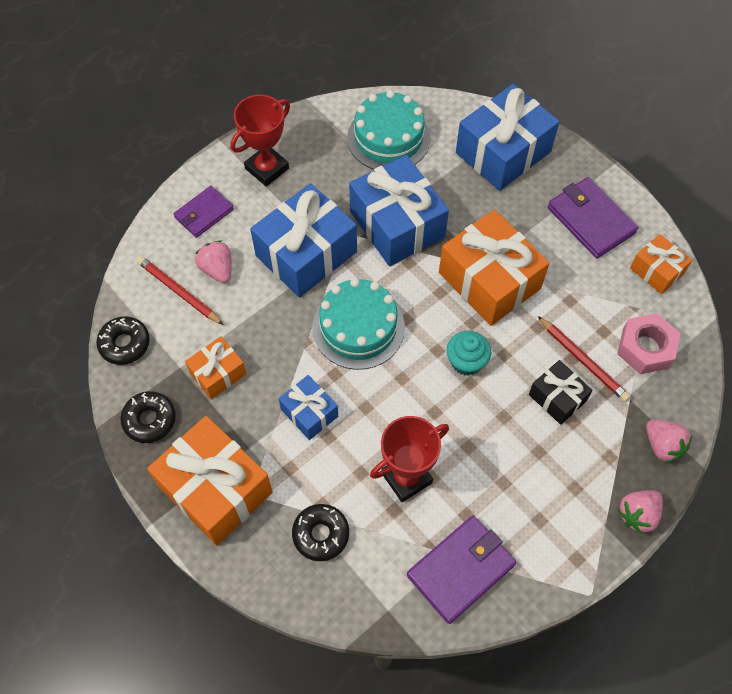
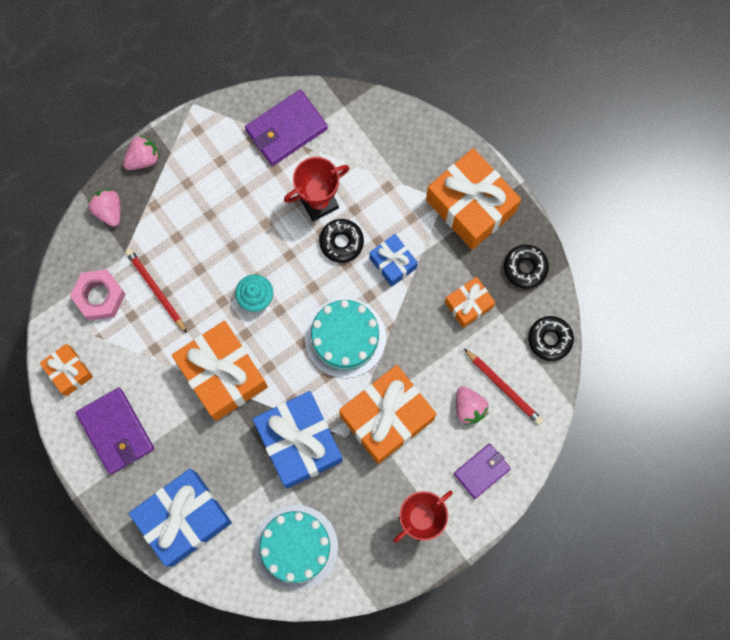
camera: 175 degrees left, 15 degrees up
(306, 254) = (386, 417): blue gift -> orange gift
(321, 534) = (389, 164): black donut -> black donut (341, 242)
(557, 398) = (185, 258): black gift -> none

